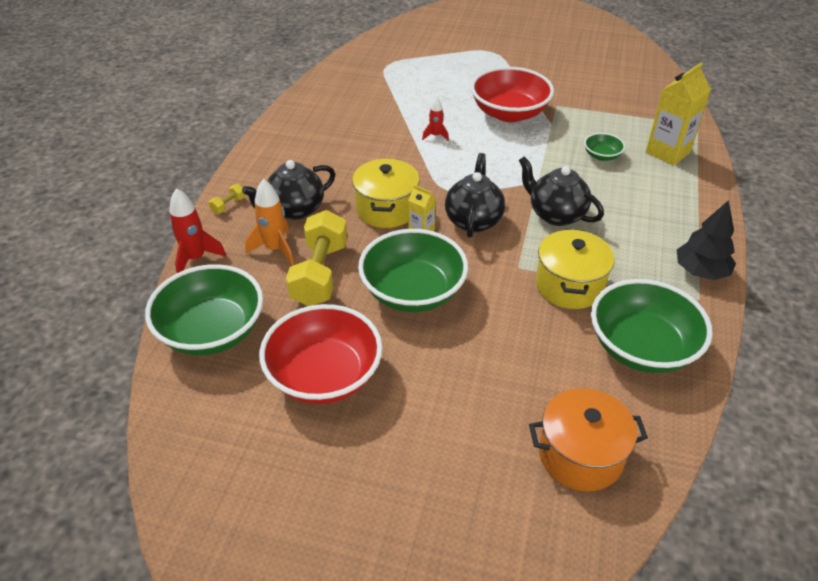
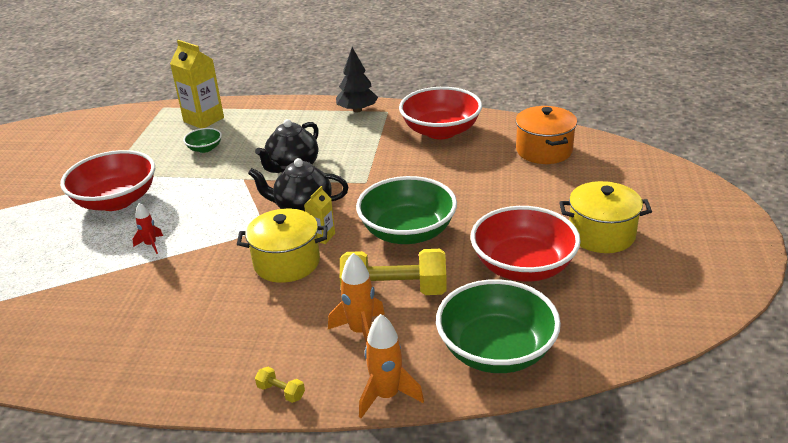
camera: 95 degrees left, 10 degrees down
(195, 258) = (387, 395): red rocket -> orange rocket
(294, 210) = (289, 330): black teapot -> none
(569, 285) = (383, 159): yellow pot -> yellow pot (601, 234)
(641, 347) = (440, 131): green bowl -> red bowl

